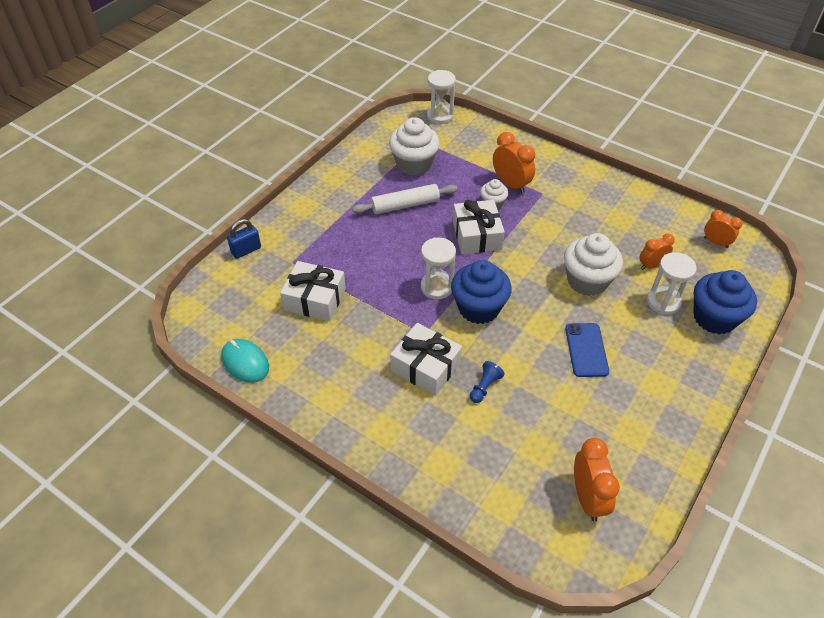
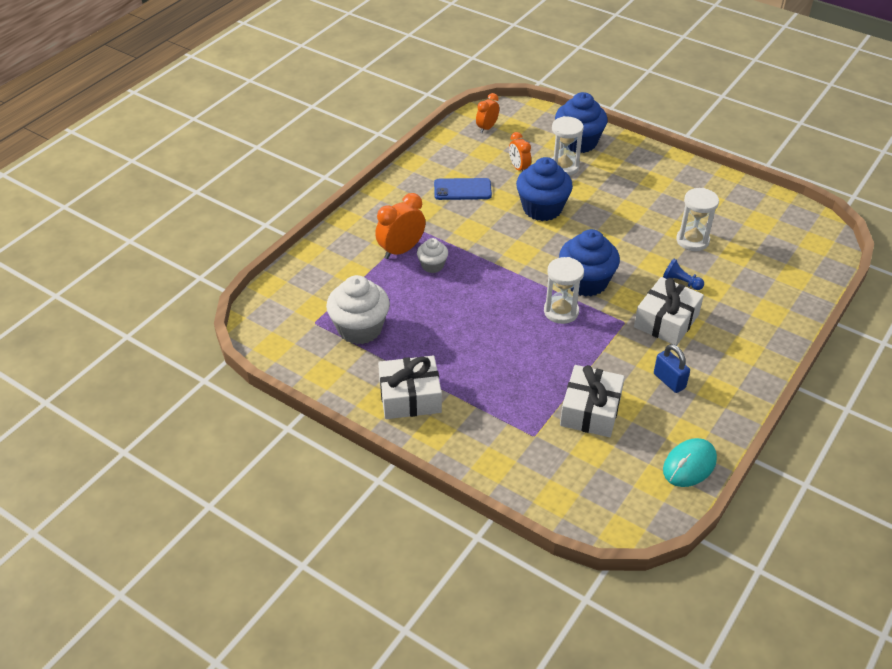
camera: 90 degrees left, 5 degrees down
(246, 250) = (517, 483): blue padlock -> blue padlock (669, 381)
(405, 205) = (434, 336): white rolling pin -> none
(440, 116) = (265, 304): white hourglass -> white hourglass (692, 240)
(477, 235) = (483, 279): white gift -> white gift (410, 397)
(586, 350) = (626, 217): blue phone -> blue phone (462, 189)
(587, 281) = (542, 208): white cupcake -> blue cupcake
(587, 498) = (775, 230): orange clock -> none

